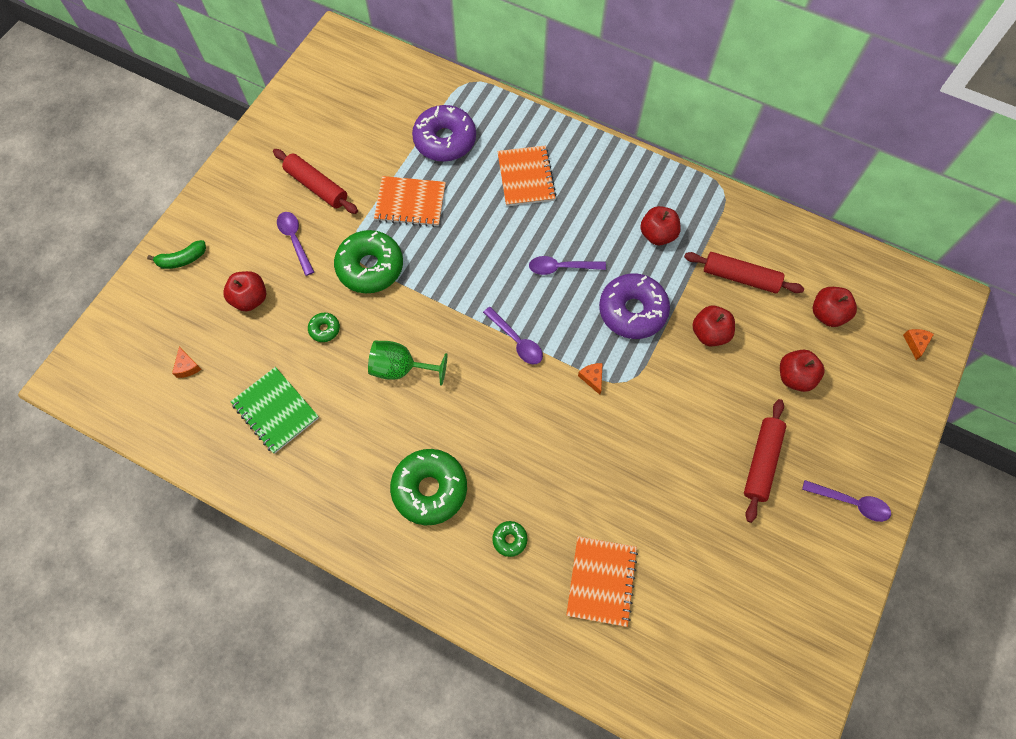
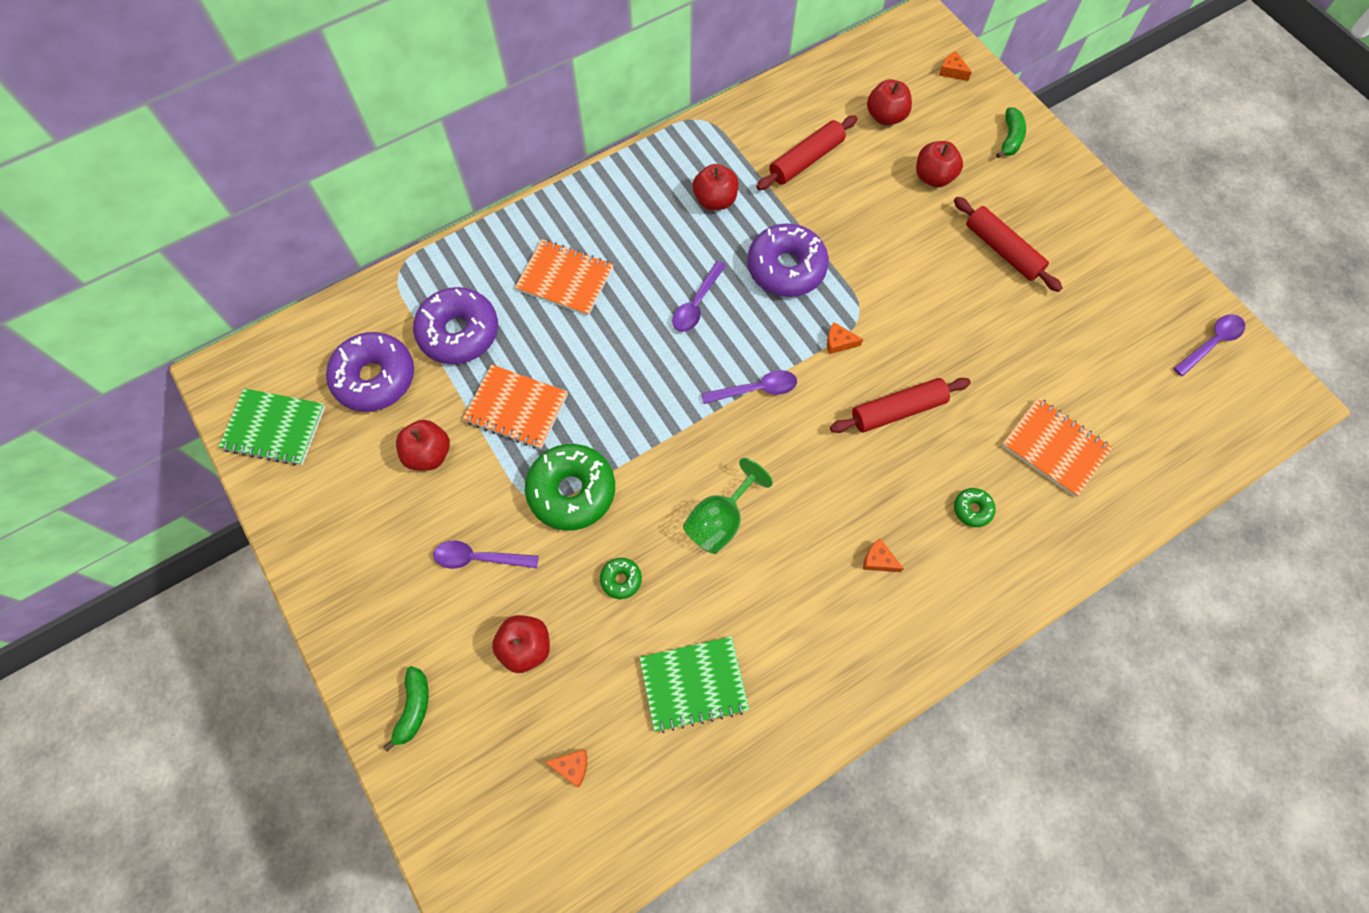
camera: 60 degrees left, 0 degrees up
(317, 186) = (421, 498): red rolling pin -> red rolling pin (897, 410)
(318, 84) = (274, 428): none -> green notebook
(383, 114) = (375, 378): none -> purple donut
(410, 203) = (516, 408): orange notebook -> orange notebook turned 75 degrees clockwise
(430, 489) = (878, 560): green donut -> orange cheese
(709, 333) = (850, 218): red apple -> red apple (428, 454)
(851, 502) = (1075, 205): purple spoon -> purple spoon (1211, 343)
(881, 420) = (1010, 138): none -> green banana

